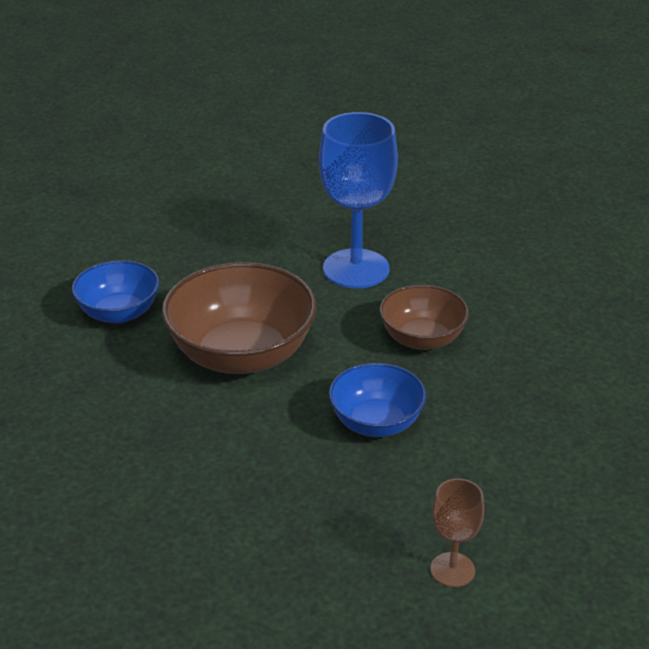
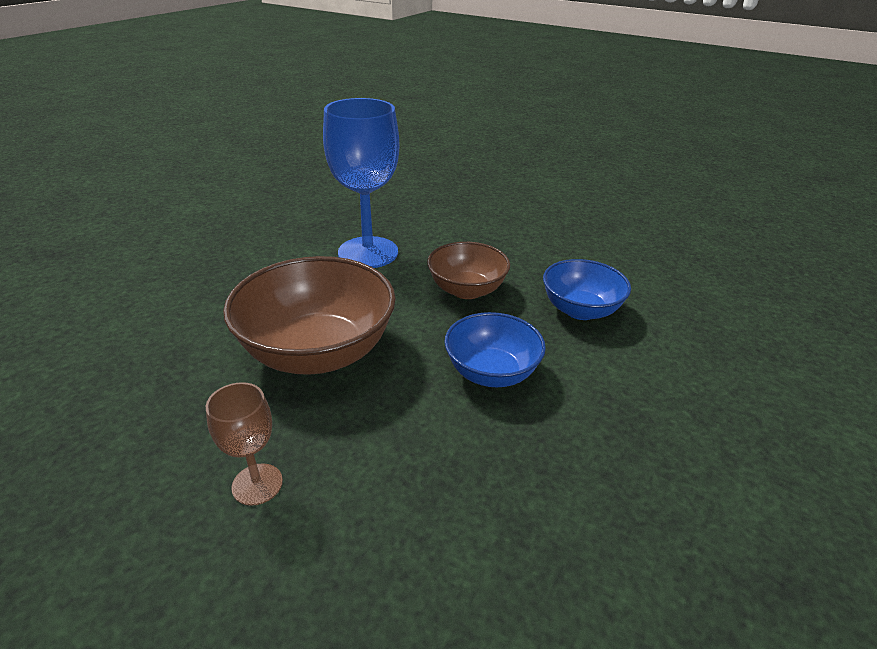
camera: 30 degrees left, 0 degrees up
(119, 313) = (160, 351): blue bowl -> blue bowl (580, 310)
(452, 570) = (686, 492): brown goblet -> brown goblet (257, 484)

